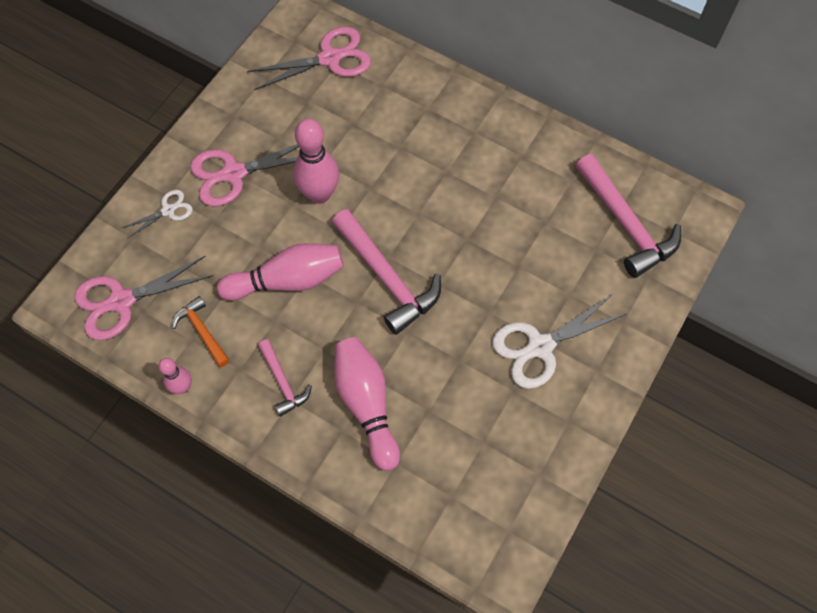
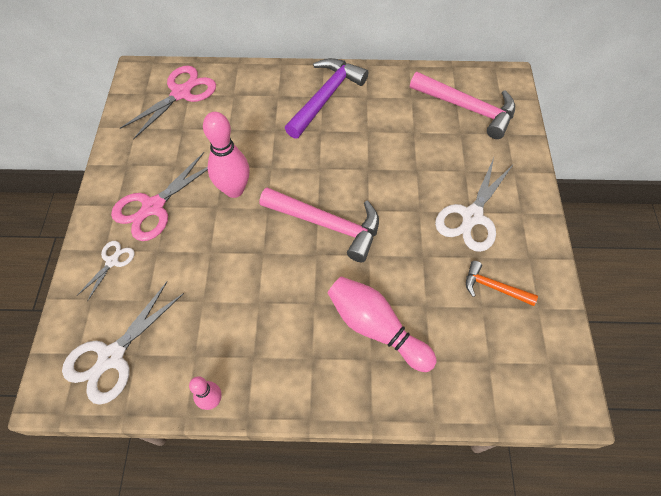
camera: 30 degrees left, 5 degrees down
(122, 301) = (112, 357): pink scissors -> white scissors
(202, 332) = (201, 344): orange hammer -> orange hammer (493, 287)
(283, 382) = (296, 347): pink hammer -> none
(287, 280) = (249, 266): pink bowling pin -> none
(477, 135) = (325, 97): none -> purple hammer

